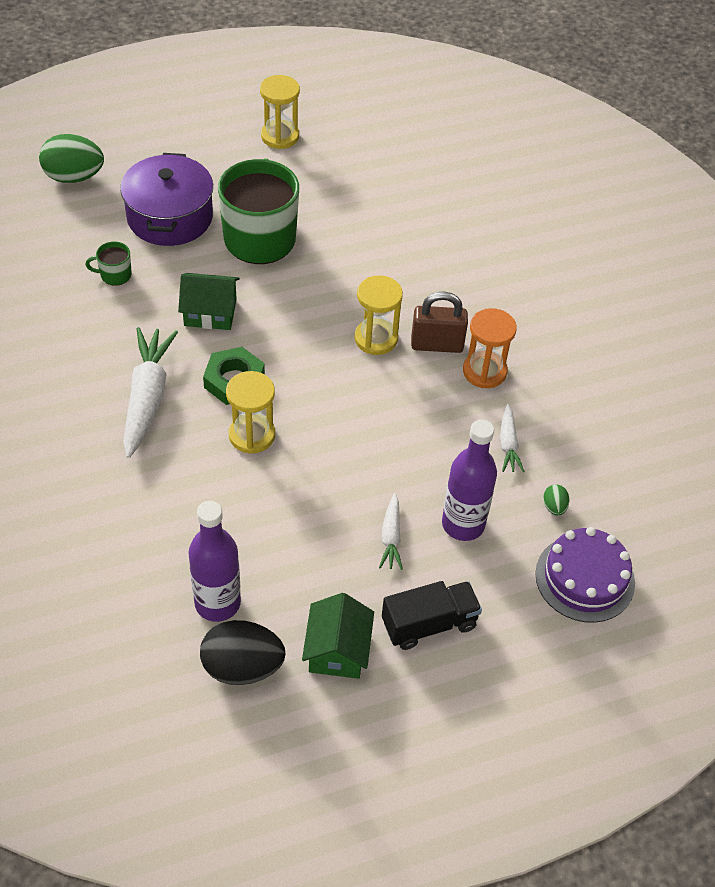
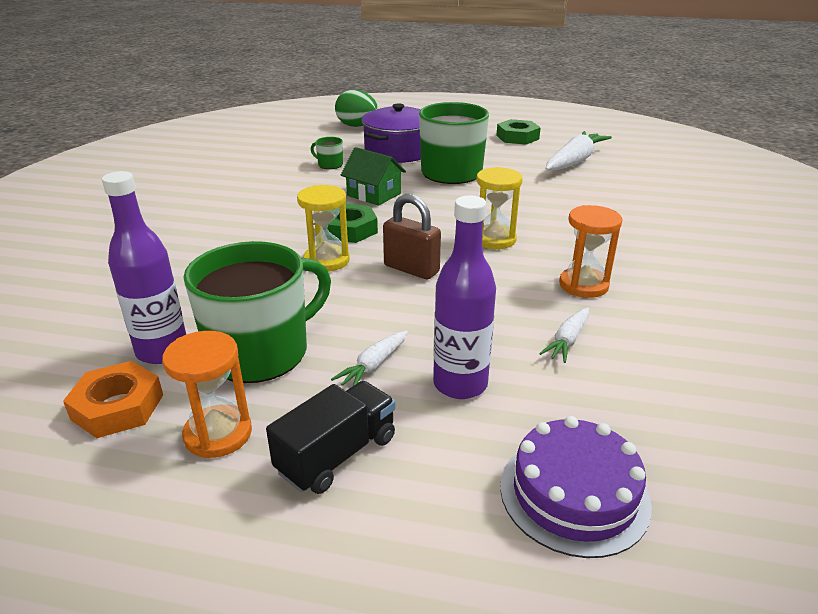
camera: 35 degrees right, 20 degrees down
(147, 397) = (275, 220): white carrot -> white carrot (574, 161)
(242, 667) = (118, 407): black egg -> orange nut
(280, 136) = (517, 137): yellow hourglass -> green nut
(296, 565) = (261, 352): none -> green mug
(337, 650) = (218, 434): green house -> orange hourglass
(429, 624) = (337, 455): black truck -> black truck turned 60 degrees counterclockwise
(437, 344) = (549, 257): brown padlock -> brown padlock (411, 269)
(554, 507) = (583, 409): green egg -> none

